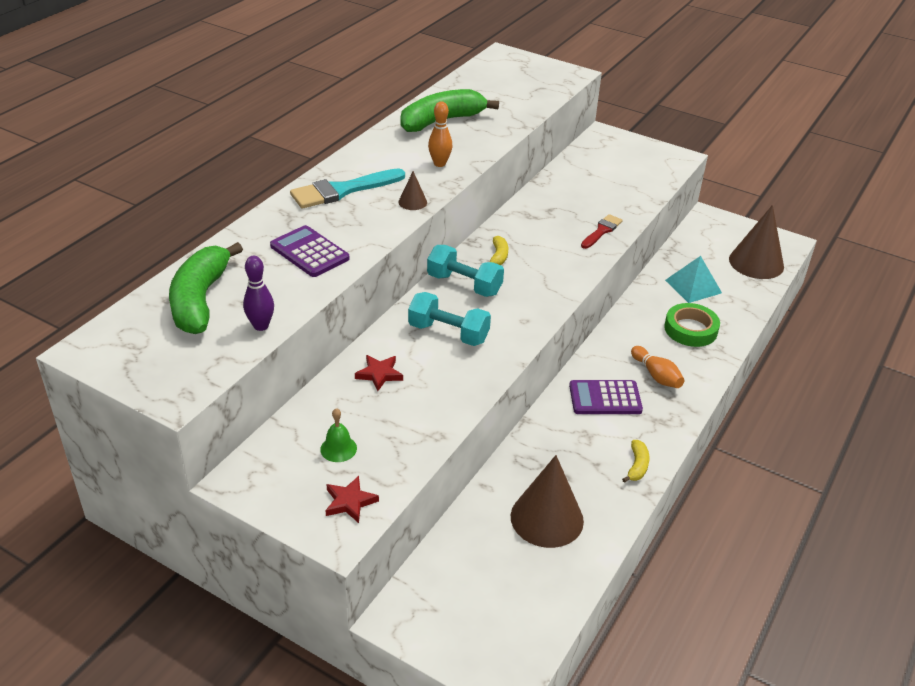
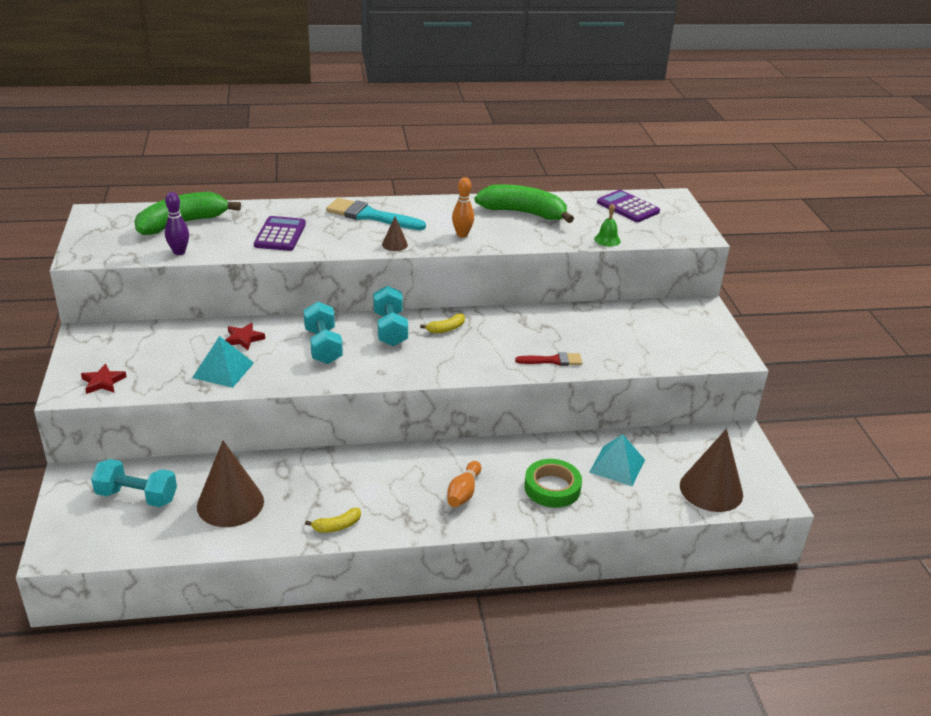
camera: 50 degrees right, 5 degrees down
(338, 448) = (150, 356): green bell -> green bell (607, 240)
(420, 410) = (223, 370): none -> turquoise pyramid
(476, 580) = (137, 496): none -> turquoise dumbbell
(605, 398) = (400, 476): purple calculator -> purple calculator (628, 207)

